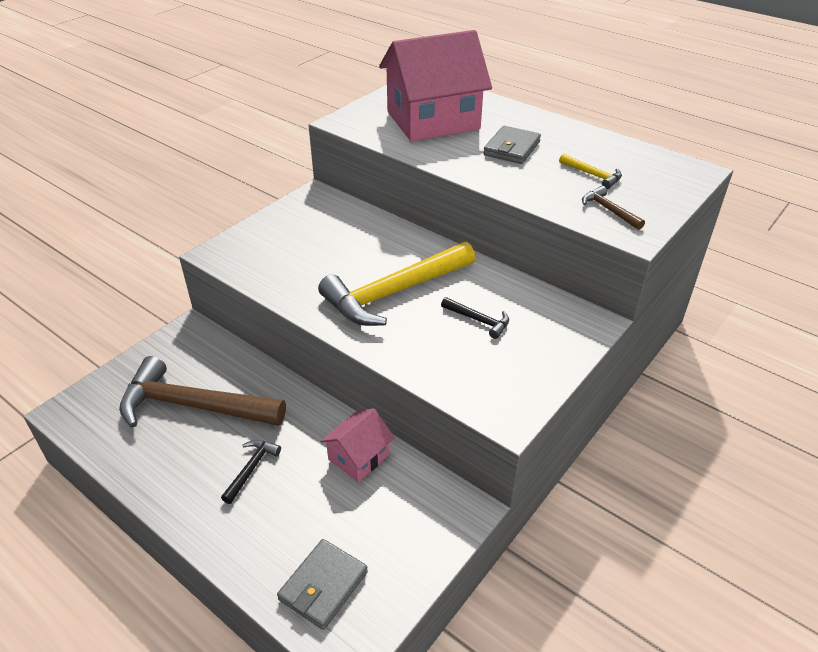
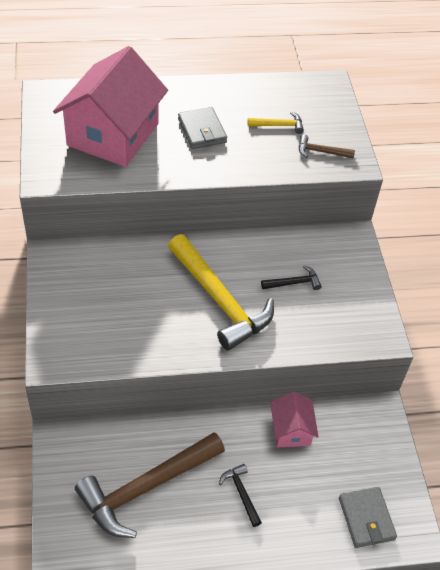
camera: 50 degrees left, 10 degrees up
(393, 293) = (220, 300): yellow hammer -> yellow hammer turned 45 degrees counterclockwise

